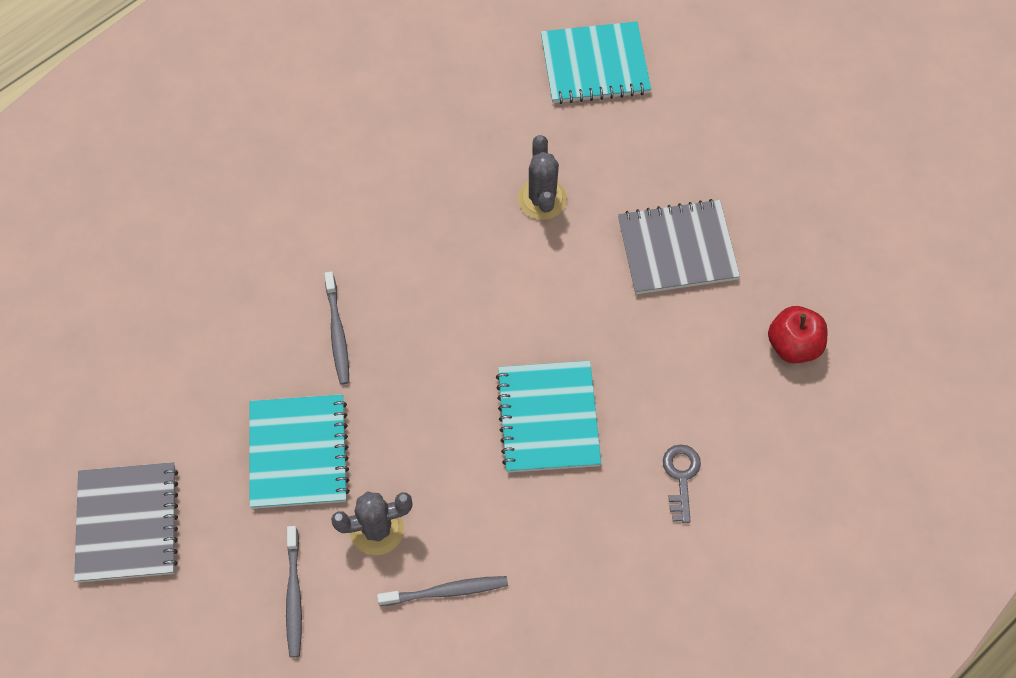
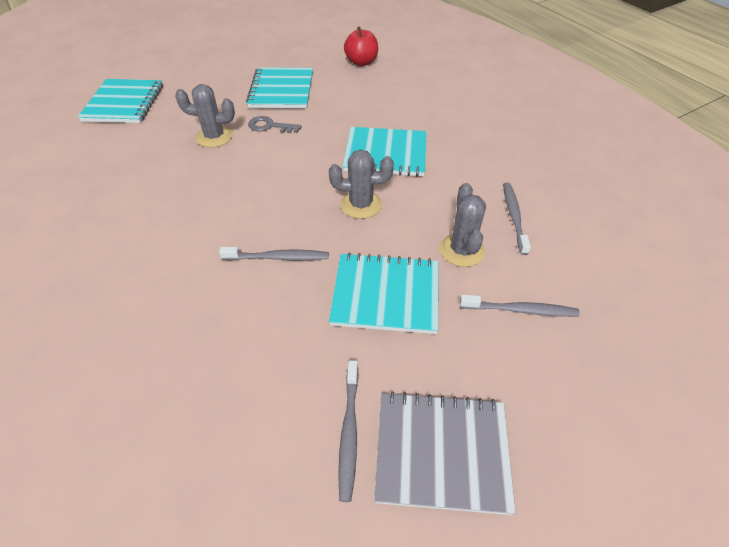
camera: 80 degrees left, 15 degrees down
(140, 443) = (349, 432): none -> grey toothbrush
(438, 404) = (361, 204): none -> grey cactus
(677, 249) = (281, 90): grey notebook -> turquoise notebook
(681, 477) = (437, 108): grey key -> grey key (270, 126)

